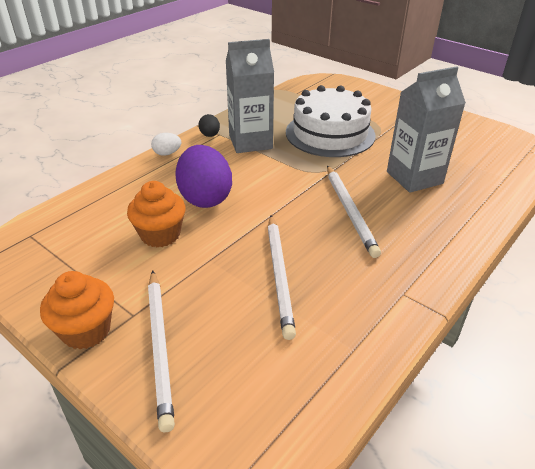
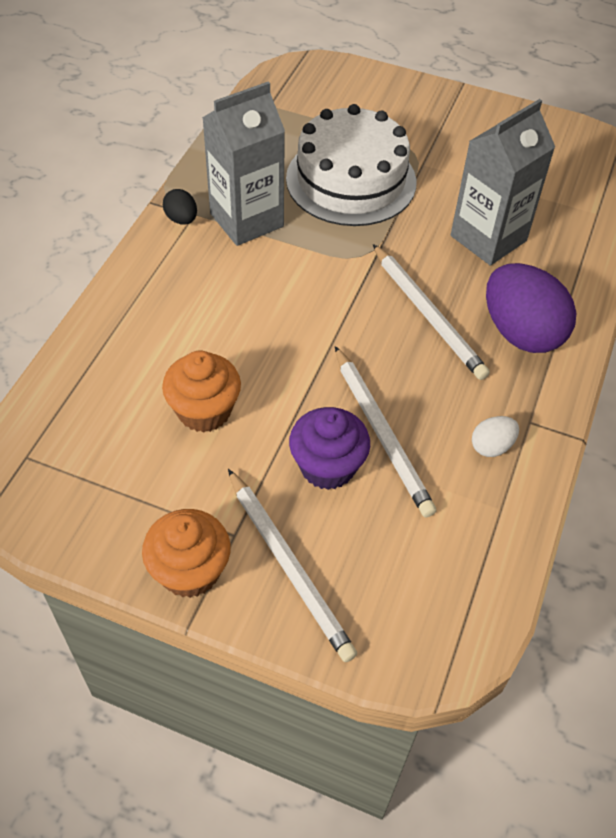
camera: 20 degrees left, 15 degrees up
(167, 153) = (137, 268): white egg -> white egg (491, 446)
(205, 198) = (232, 336): purple egg -> purple egg (521, 332)
(227, 287) = (327, 466): none -> purple cupcake

